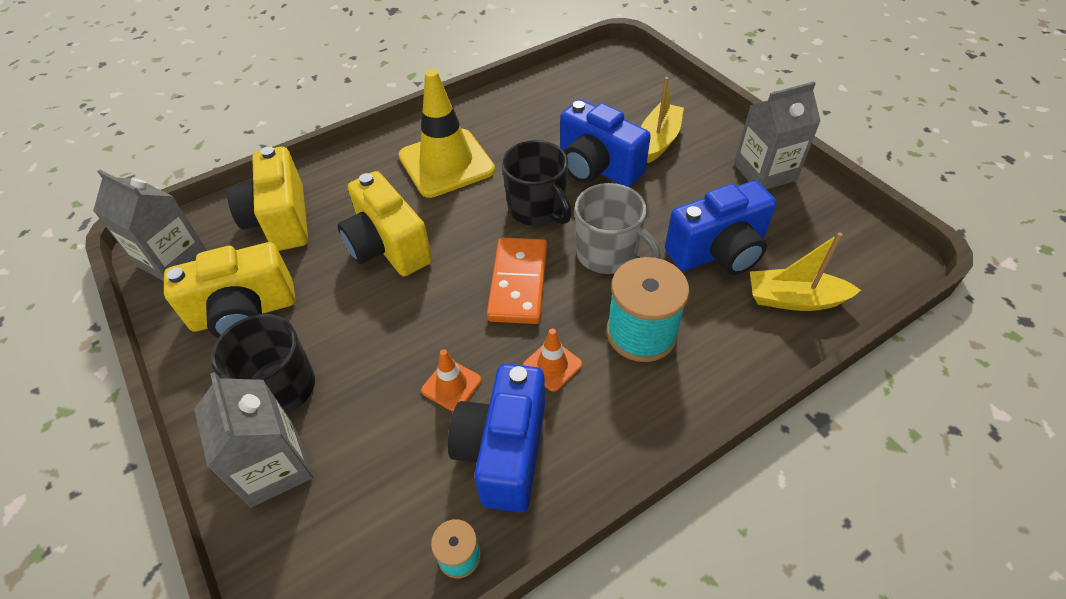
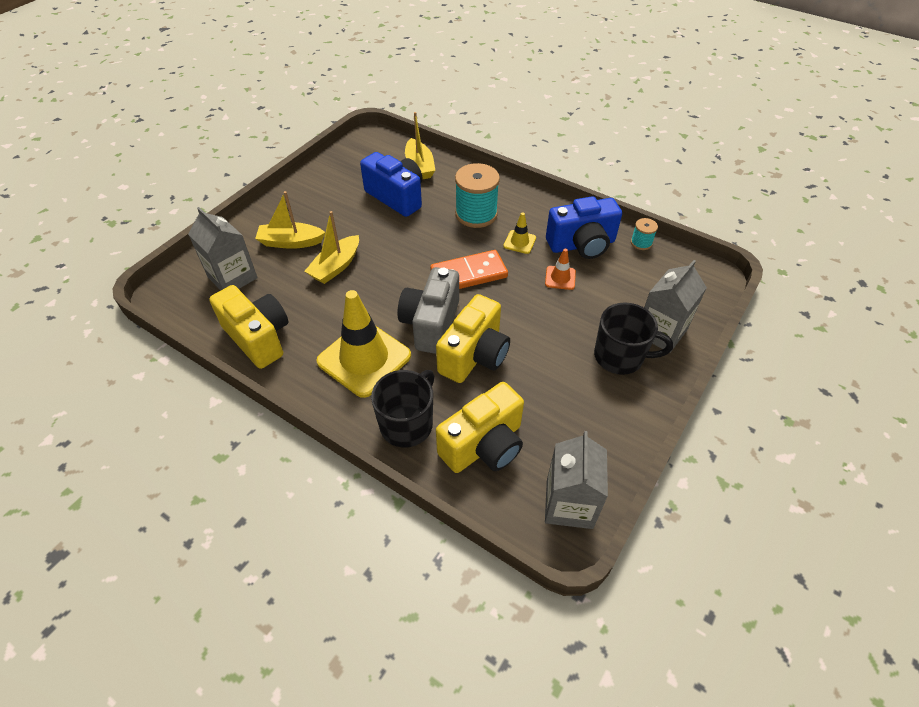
camera: 115 degrees left, 0 degrees up
(244, 313) = (582, 412): yellow camera -> yellow camera (258, 338)
(458, 224) = (431, 324): none -> grey camera
(537, 209) = (395, 285): black mug -> black mug (407, 424)
(552, 365) = (519, 242): orange traffic cone -> yellow traffic cone
(597, 168) = (336, 266): blue camera -> yellow boat
(608, 254) = (422, 240): grey mug -> none
(764, 172) = (311, 189): grey carton -> grey carton (232, 277)

